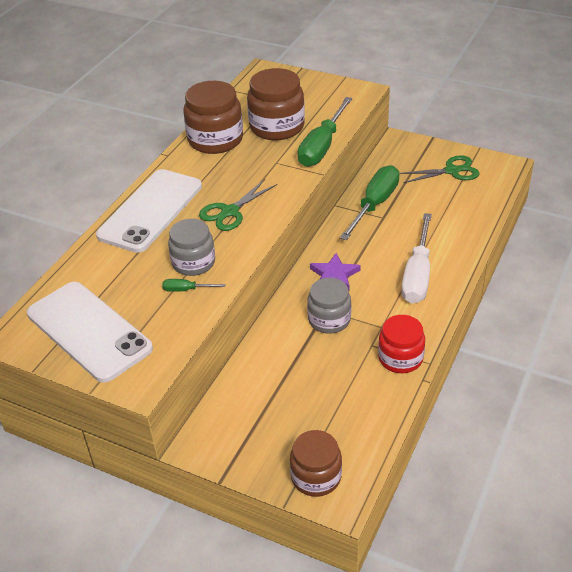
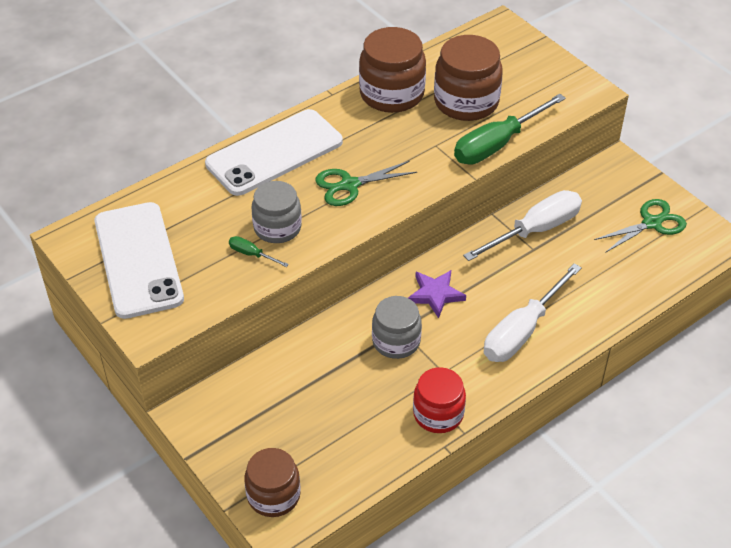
camera: 25 degrees right, 5 degrees up
(374, 204) = (535, 230): green screwdriver -> white screwdriver
(452, 171) = (651, 223): green scissors -> green scissors turned 45 degrees counterclockwise

